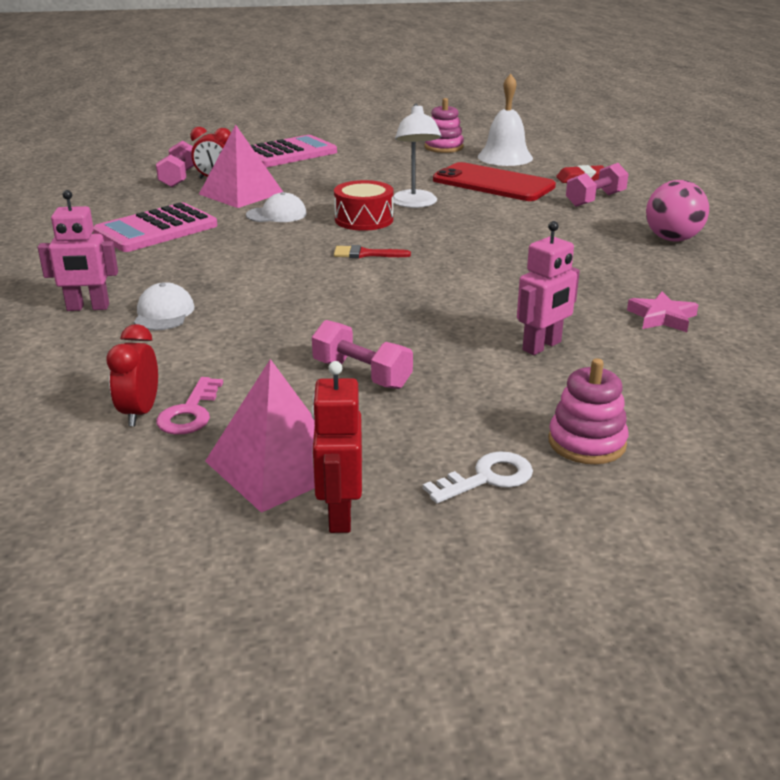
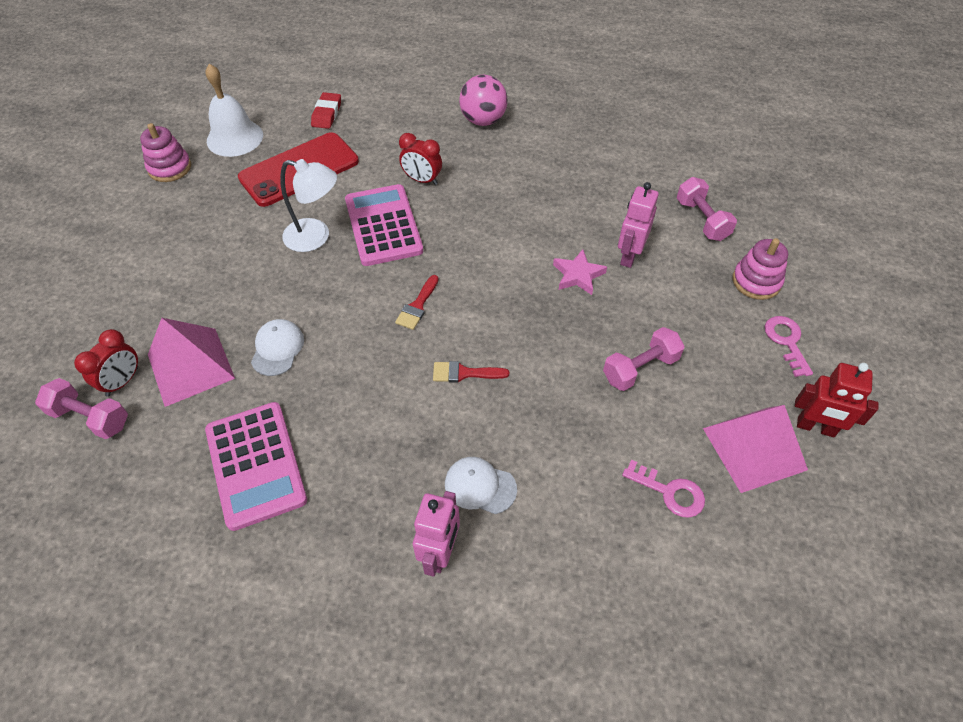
camera: 70 degrees left, 25 degrees up
(140, 413) = (662, 528): red clock -> red clock (422, 180)
(288, 153) = (83, 295): pink calculator -> pink calculator (383, 225)
(295, 286) = (464, 373): none -> red brush
(364, 219) = (334, 285): red drum -> none
(487, 478) = (786, 341): white key -> pink key
(542, 346) = (629, 255): pink robot -> pink robot turned 135 degrees counterclockwise
(595, 200) = (380, 126): pink dumbbell -> pink dumbbell (702, 220)
(662, 317) = (607, 181): pink star -> pink star (578, 275)

